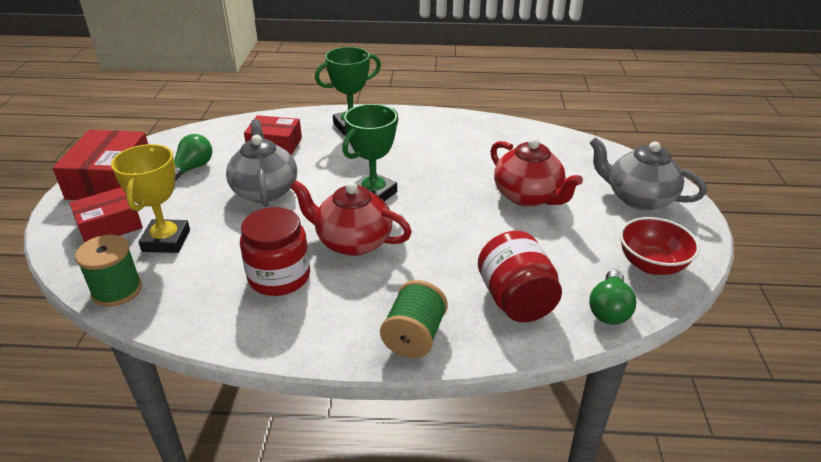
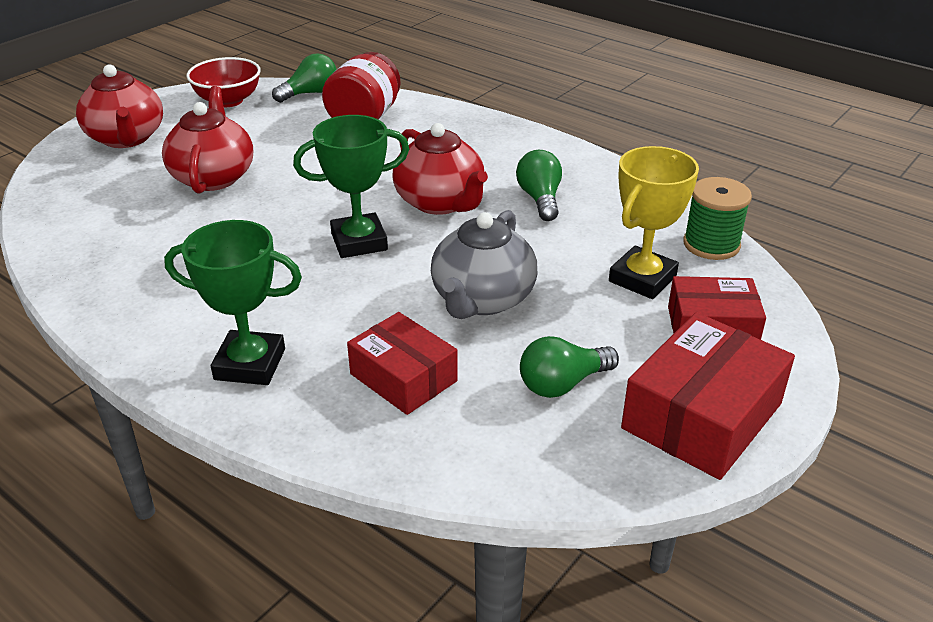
camera: 145 degrees left, 0 degrees up
(279, 277) = (540, 199): red jar -> green light bulb
(414, 336) = (468, 126): green spool -> none
(638, 198) = (127, 138): grey teapot -> red teapot

